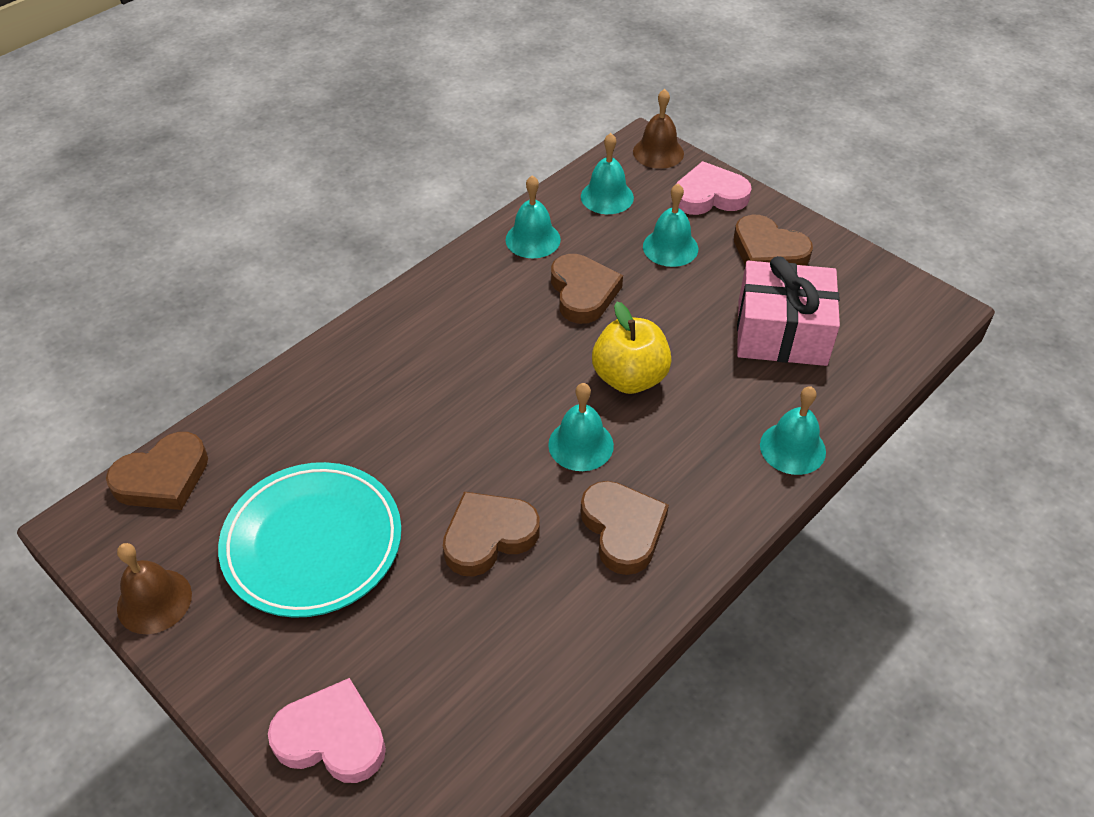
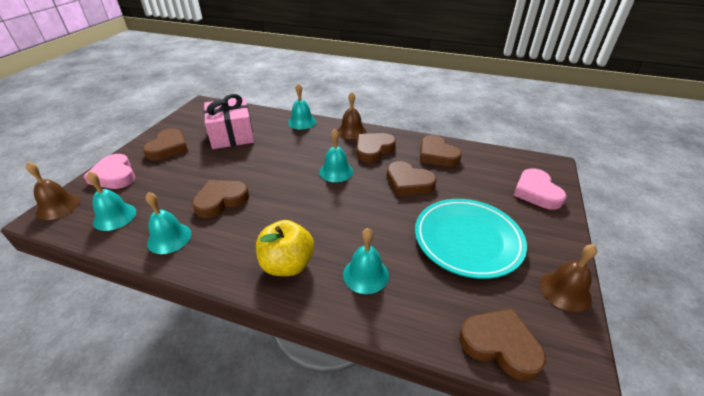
camera: 115 degrees left, 10 degrees down
(546, 634) = (437, 155): none -> brown heart
(629, 378) = (283, 168): yellow apple -> yellow apple (287, 264)
(670, 247) = (170, 179): turquoise bell -> turquoise bell (365, 274)
(714, 521) = (351, 131): none -> brown bell

